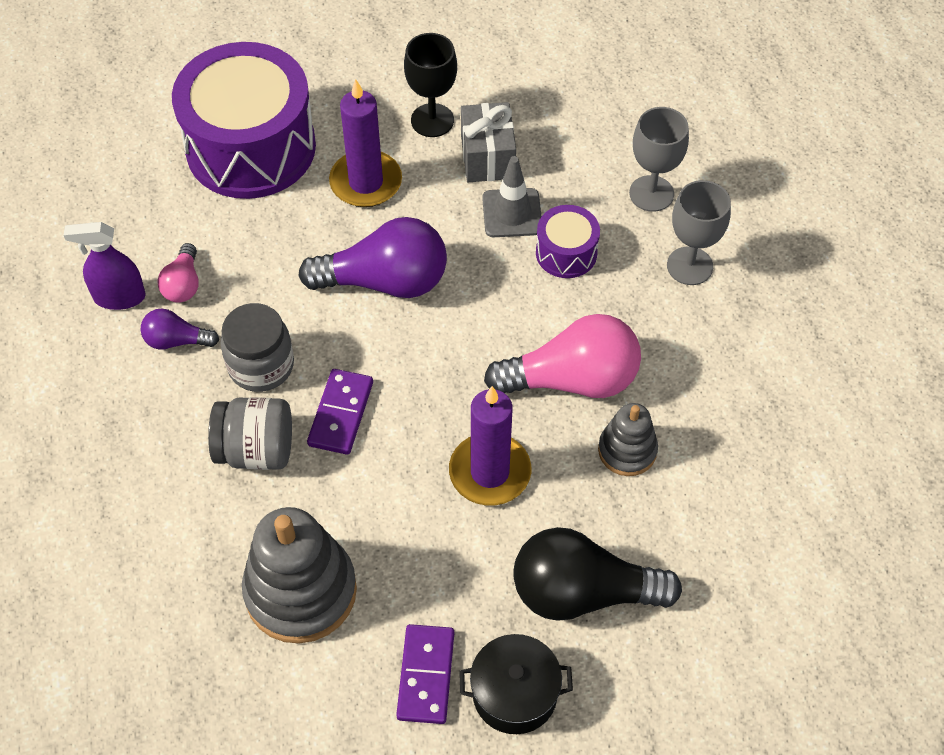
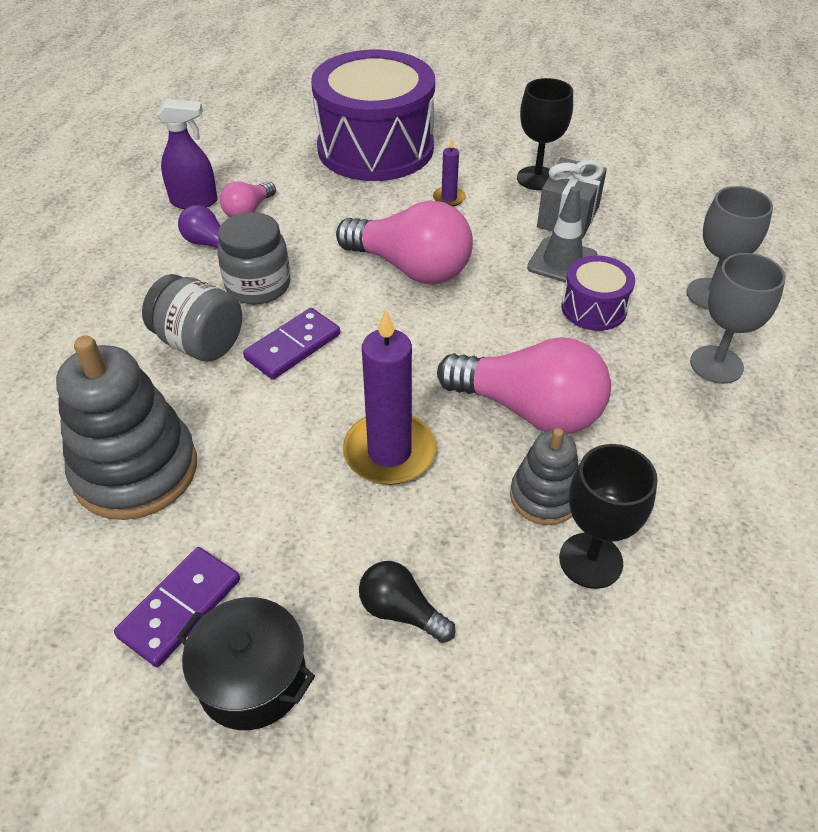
camera: 30 degrees right, 10 degrees down
(119, 297) = (194, 201): purple spray bottle -> purple spray bottle turned 150 degrees clockwise
(366, 182) = (449, 198): purple candle -> purple candle, size x0.48
(385, 281) = (411, 268): purple light bulb -> pink light bulb
(582, 592) = (401, 611): black light bulb -> black light bulb, size x0.50
(687, 485) = (590, 560): none -> black goblet

